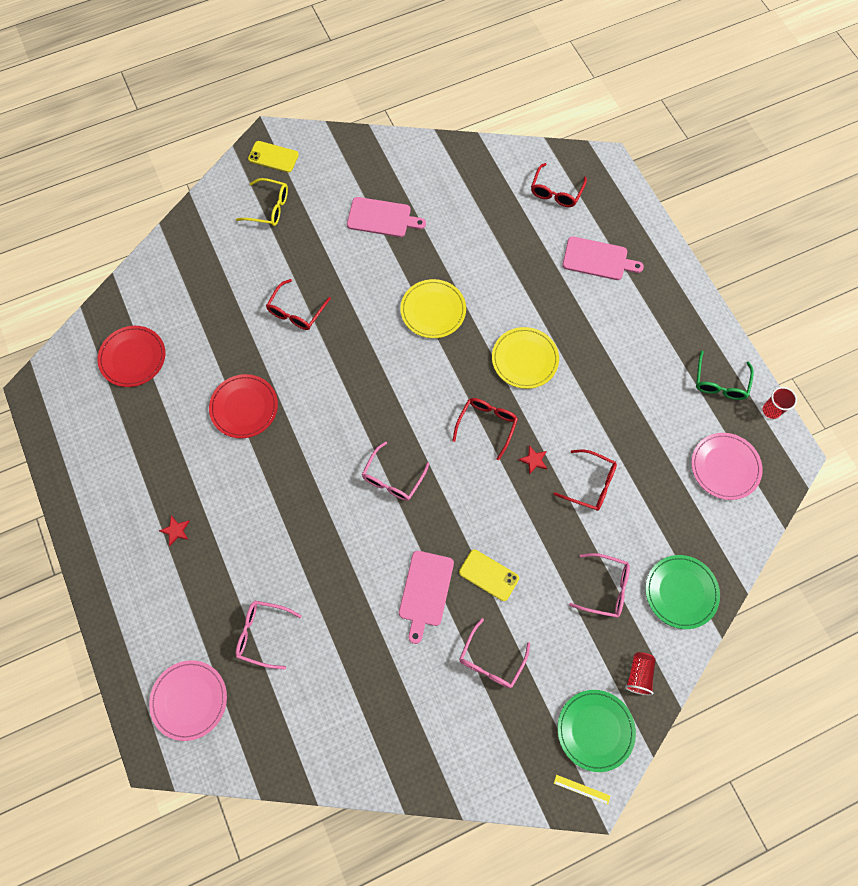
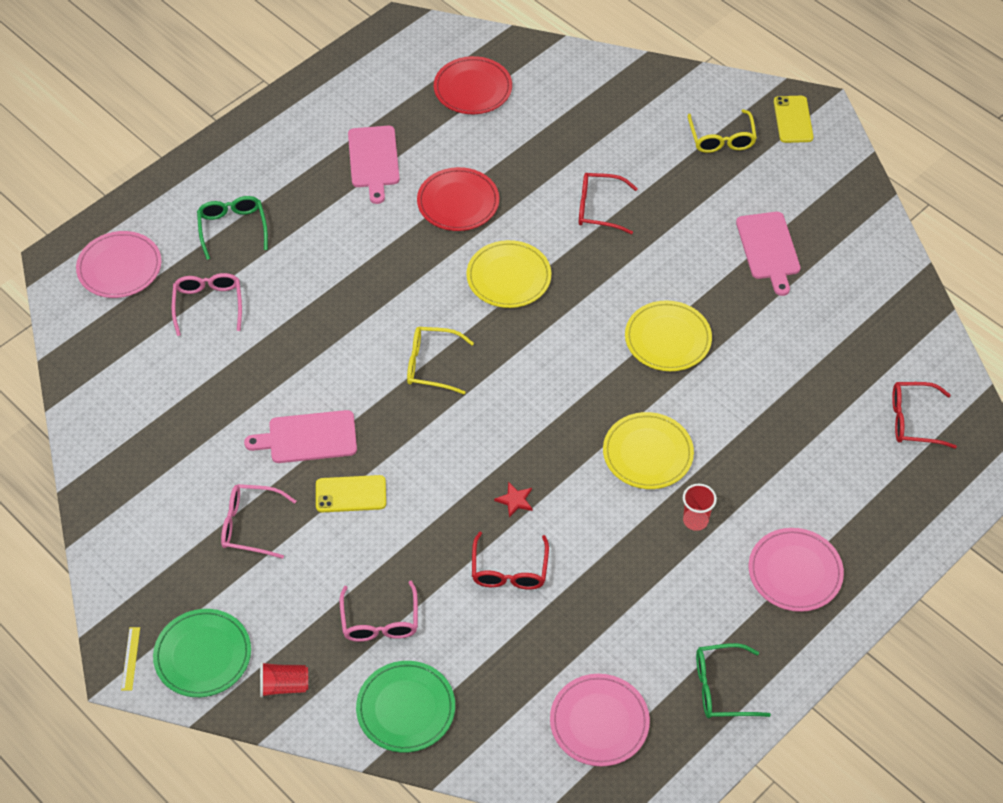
camera: 70 degrees right, 15 degrees down
(176, 530) = (293, 193): red star -> none
(190, 591) = (232, 228): none -> green glasses
(333, 396) = (508, 277): none -> yellow plate
(393, 478) = (431, 365): pink glasses -> yellow glasses
(487, 425) = (540, 438): red glasses -> none
(488, 575) = (351, 494): yellow phone -> yellow phone turned 75 degrees clockwise
(598, 259) = (836, 496): pink cutting board -> pink cutting board (373, 160)
(647, 306) = (795, 572): none -> pink plate
(771, 410) = (709, 762): red cup -> red cup (695, 520)

